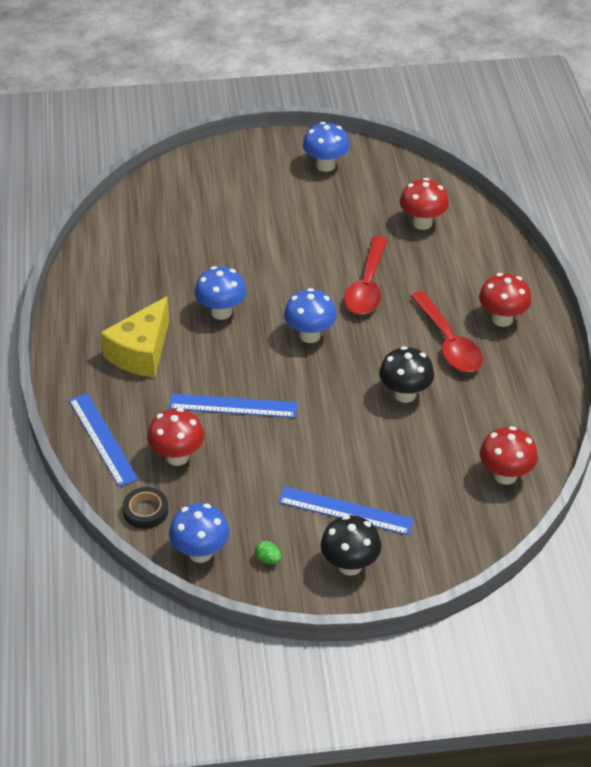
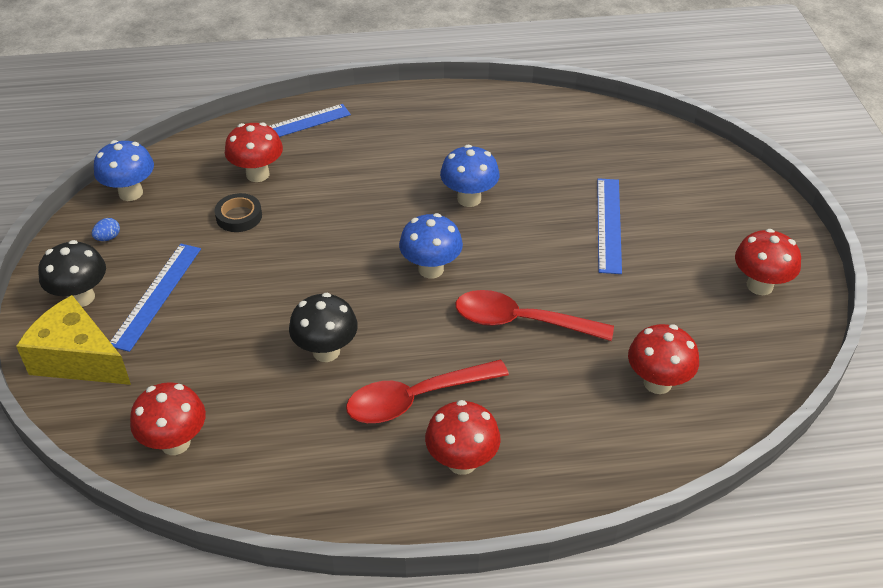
camera: 90 degrees right, 0 degrees up
(141, 352) = (406, 145): yellow cheese -> yellow cheese (78, 359)
(146, 511) = (192, 157): black tape -> black tape (239, 216)
(233, 406) = (323, 210): blue ruler -> blue ruler (609, 224)
(268, 559) = (108, 238): green egg -> blue egg
(325, 165) = (759, 285): blue mushroom -> red mushroom

